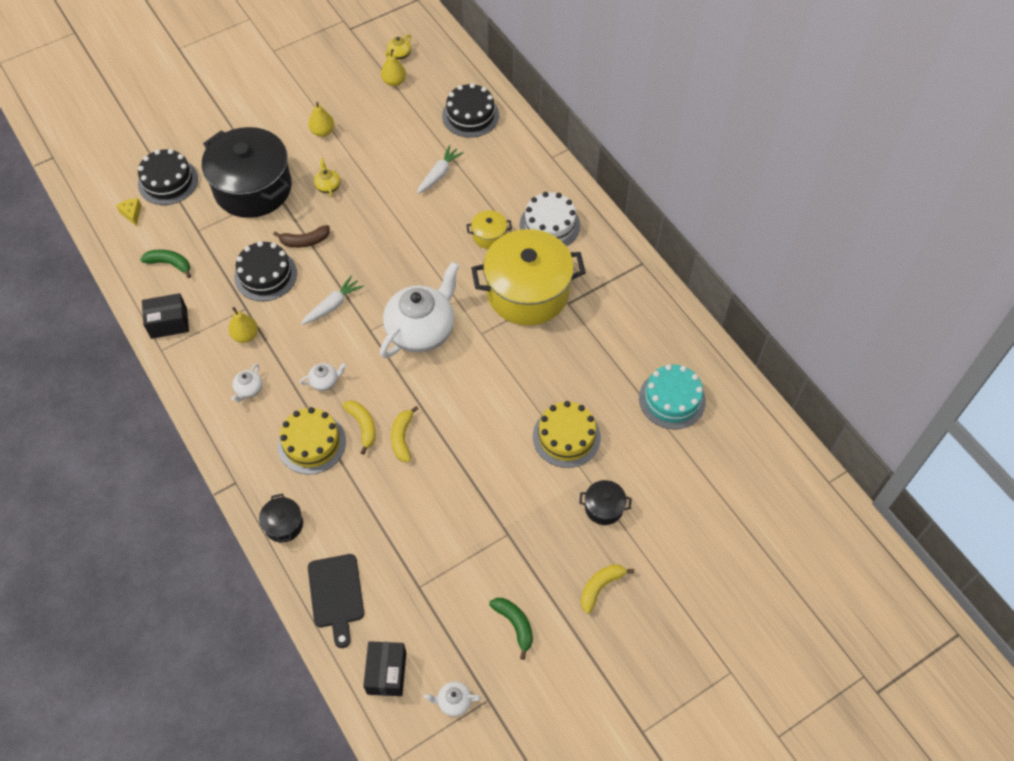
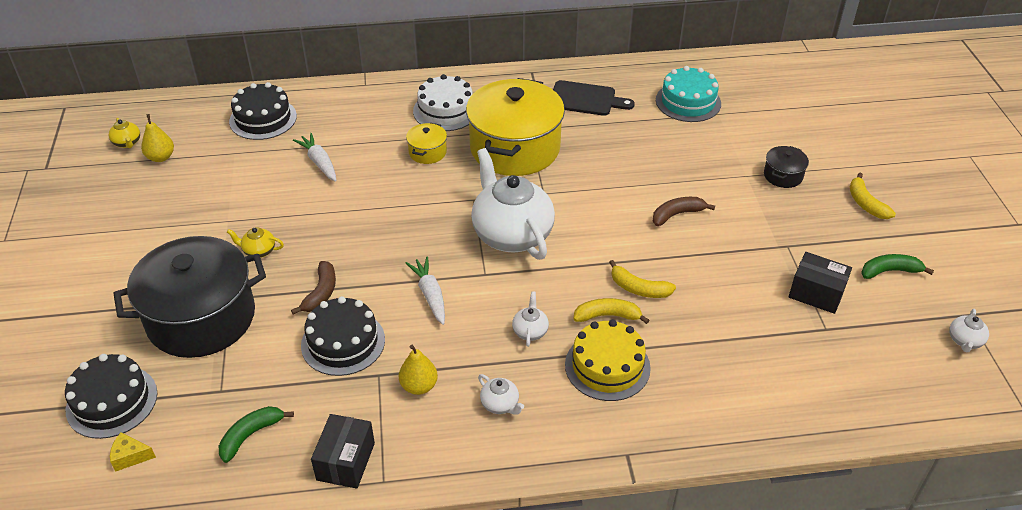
camera: 65 degrees left, 15 degrees down
(284, 524) = (705, 422): black pot -> none
(322, 132) = (174, 233): yellow pear -> none
(336, 595) = (814, 400): black cutting board -> black cutting board (586, 99)
(386, 673) = (920, 384): black box -> black box (816, 293)
(505, 438) = (677, 214): none -> brown banana
(566, 437) = (695, 175): yellow cake -> none

